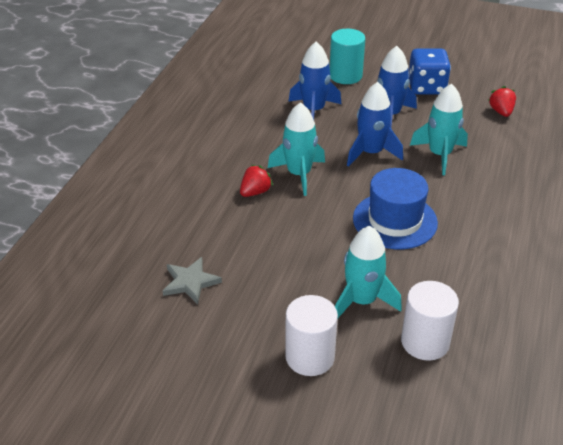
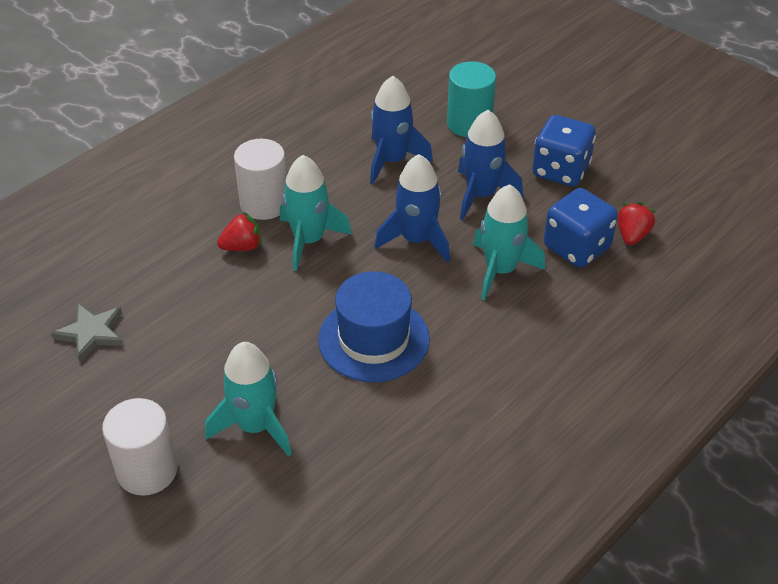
camera: 25 degrees right, 5 degrees up
(425, 342) = (286, 504): white cylinder -> white cylinder (264, 203)
(474, 128) = (576, 247): none -> blue dice

